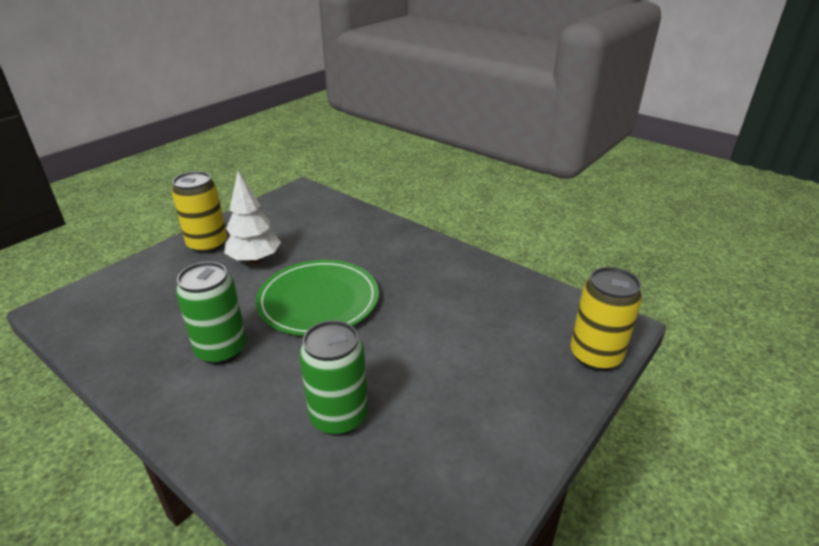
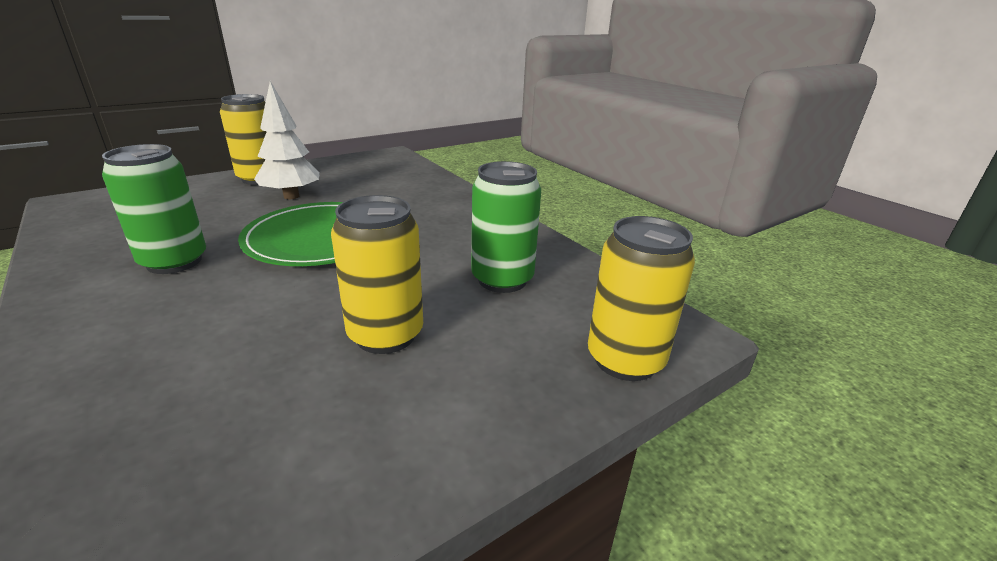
camera: 15 degrees right, 5 degrees down
(339, 417) = (226, 353): green can -> green can (502, 280)
(435, 375) = (385, 335): none -> yellow can

